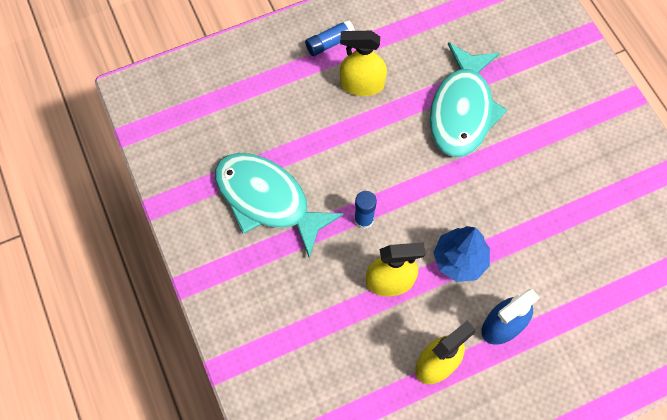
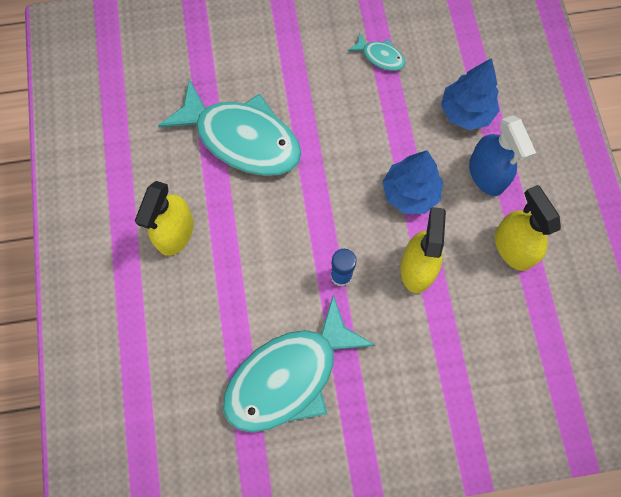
camera: 75 degrees left, 5 degrees up
(330, 43) = (108, 253): blue glue stick -> none
(561, 294) = (466, 112): none -> blue tree
(589, 203) = (380, 56): none -> turquoise fish

